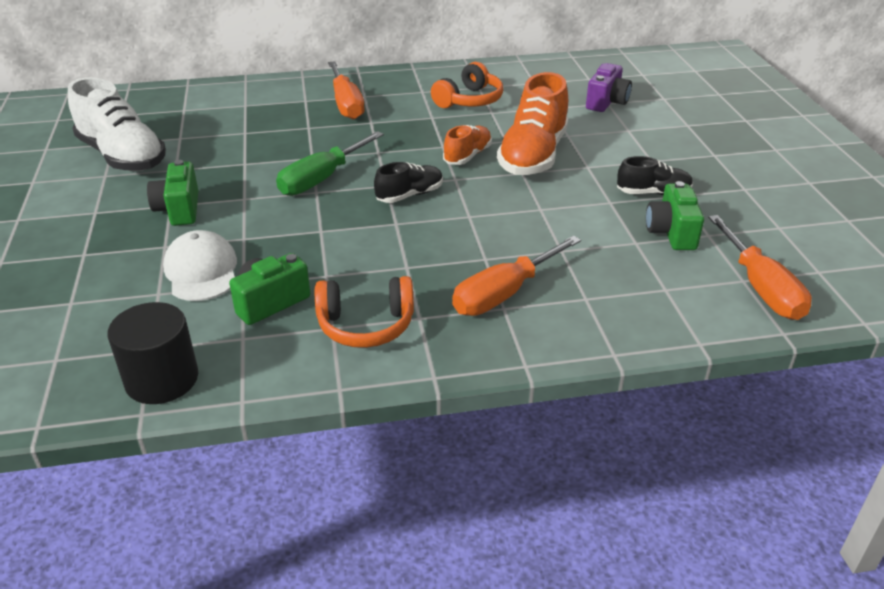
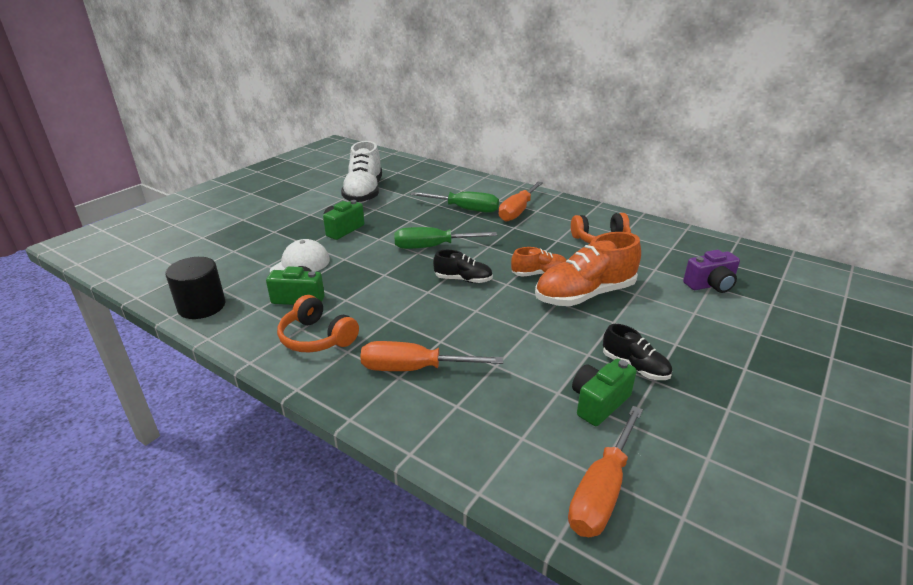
camera: 45 degrees right, 5 degrees down
(286, 125) = (465, 209): none -> green screwdriver

